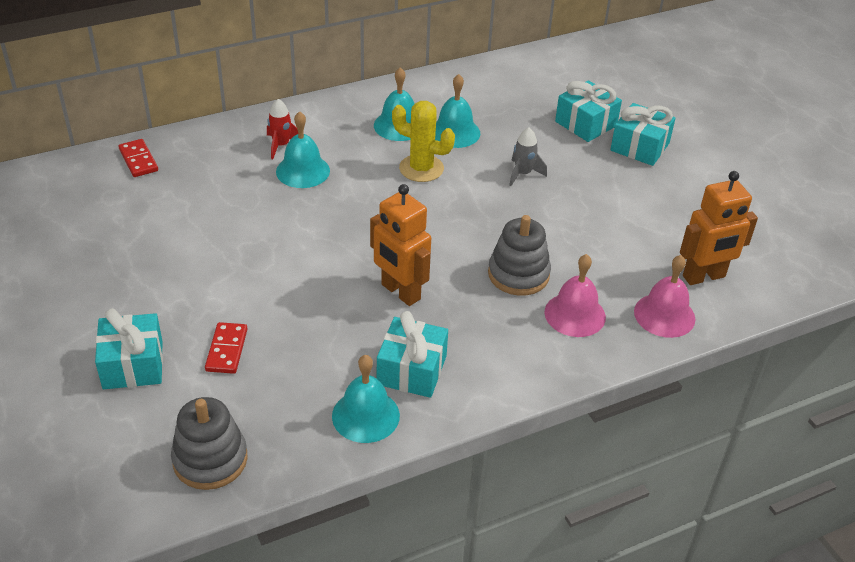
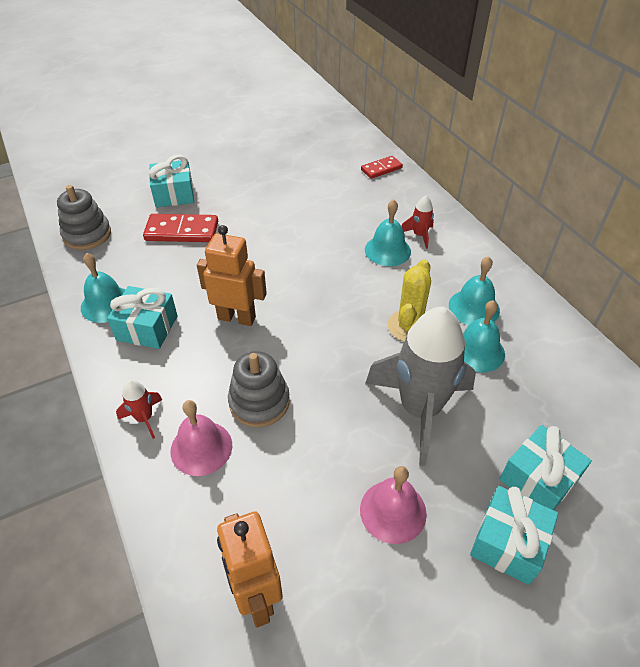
camera: 90 degrees right, 5 degrees up
(227, 350) = (182, 231): red domino -> red domino, size x1.61
(400, 292) = (237, 317): orange robot -> orange robot turned 60 degrees clockwise
(523, 174) = (419, 409): grey rocket -> grey rocket, size x2.37
(543, 360) = (144, 418): none -> red rocket
(664, 315) = (194, 536): pink bell -> pink bell (393, 511)

